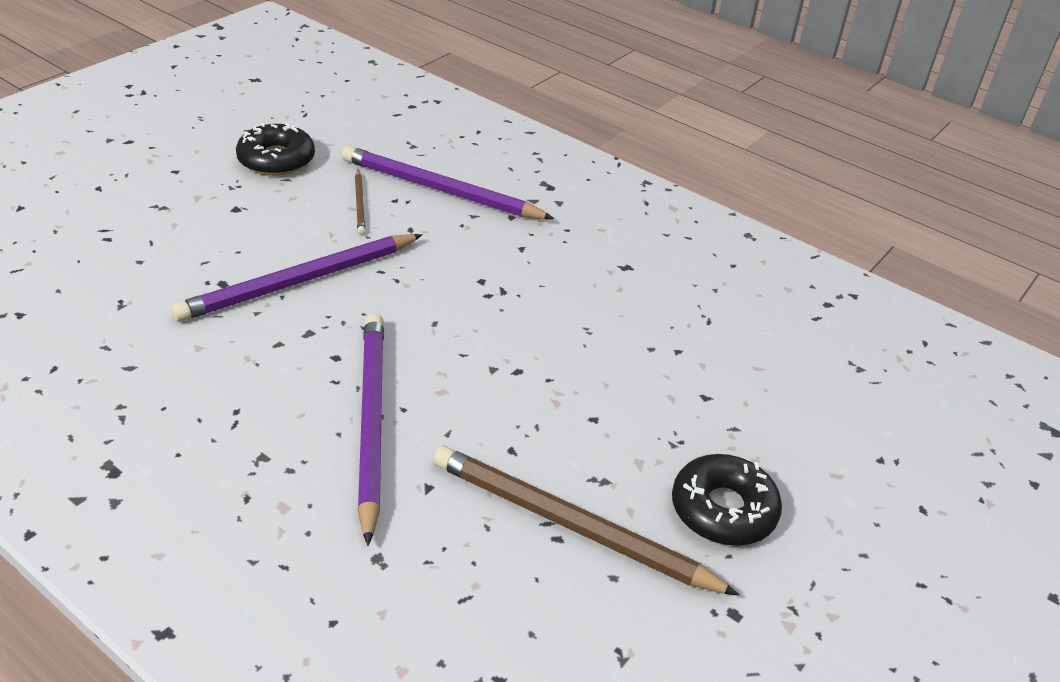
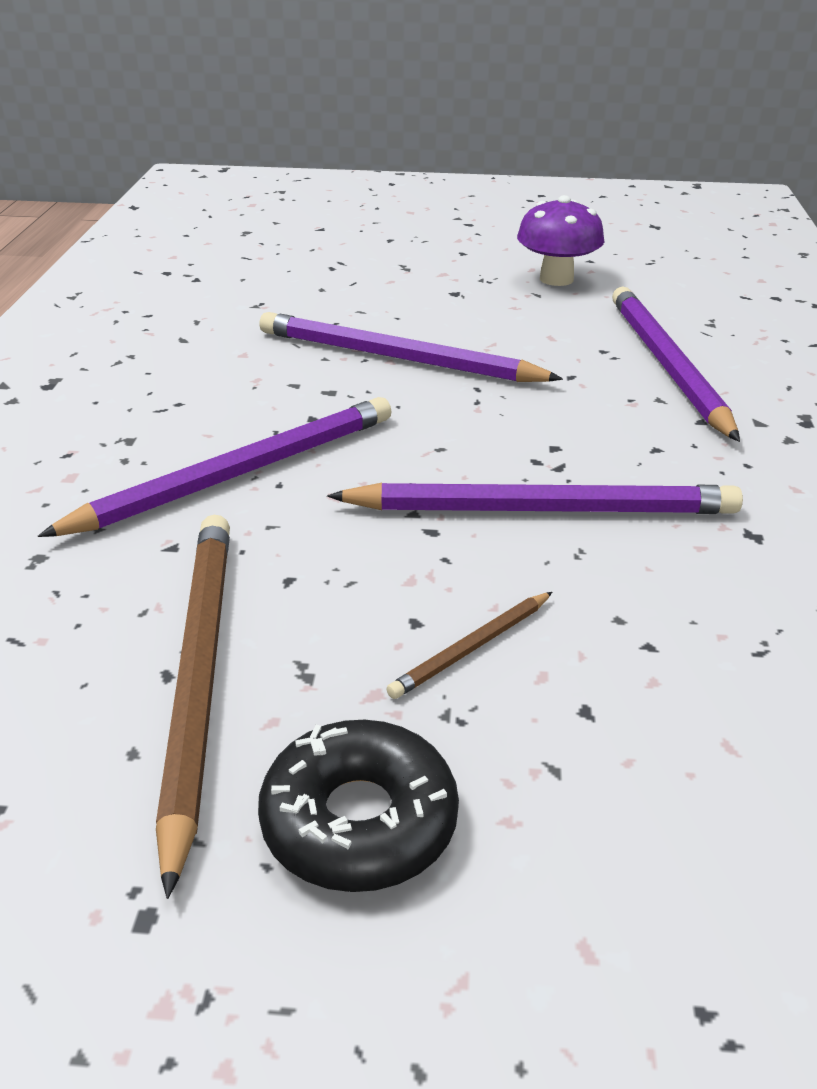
camera: 60 degrees right, 5 degrees down
(276, 160) = (556, 279): black donut -> purple mushroom
(360, 204) = (563, 337): brown pencil -> brown pencil (472, 648)
(537, 320) = (542, 509): none -> purple pencil

